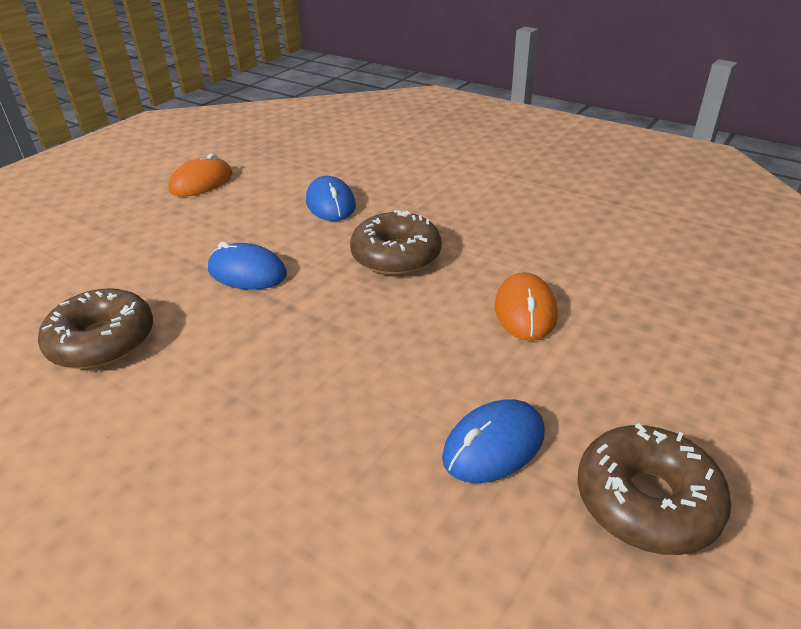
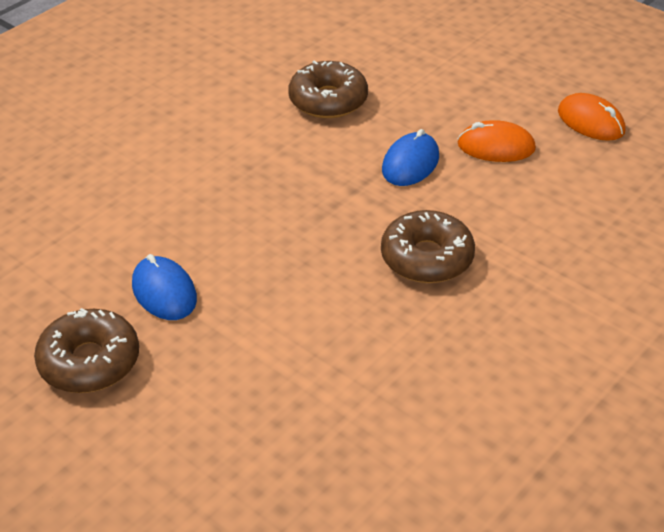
camera: 95 degrees right, 5 degrees up
(330, 204) = (539, 214): blue mouse -> none
(525, 311) = (318, 338): orange mouse -> orange mouse (496, 146)

